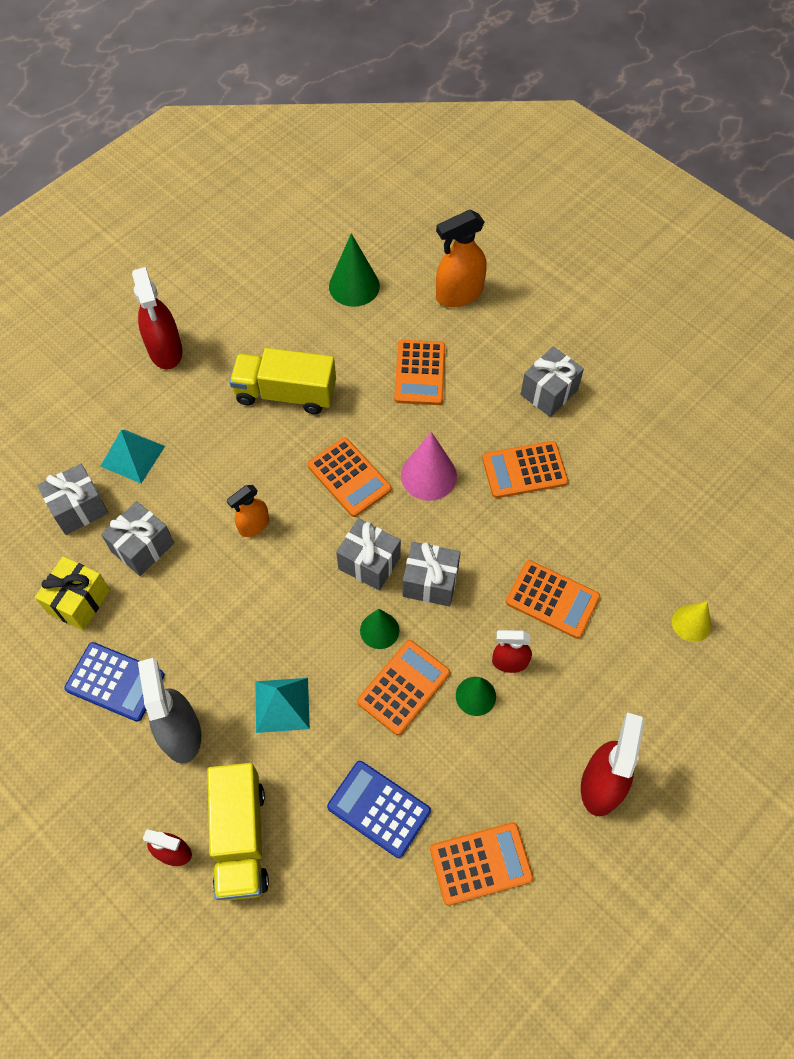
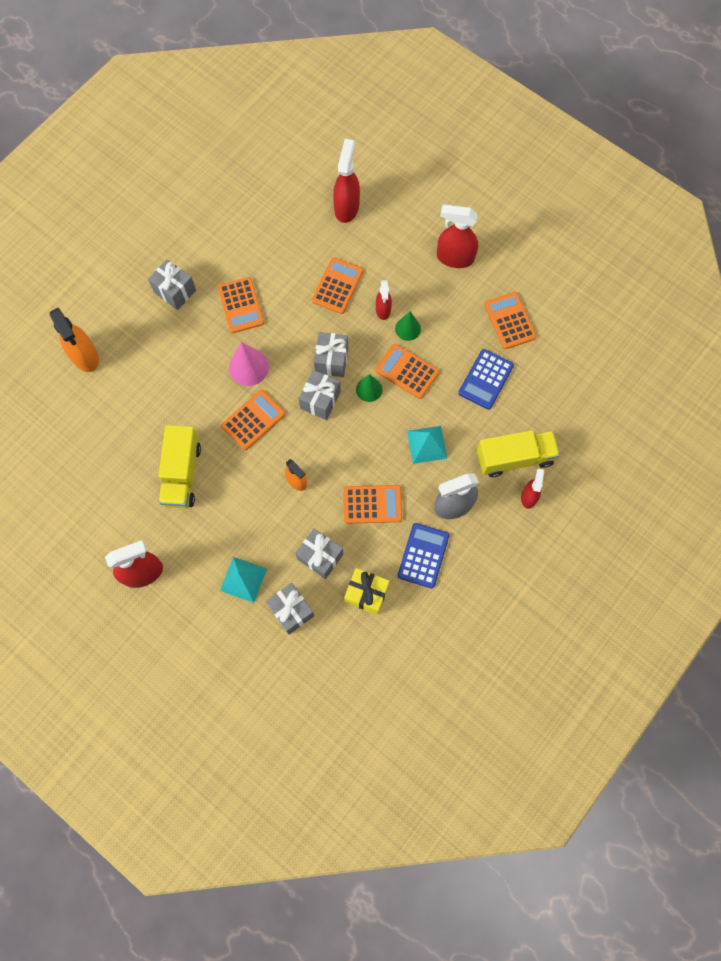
camera: 95 degrees left, 10 degrees up
(354, 286) = (77, 434): green cone -> none
(420, 373) = (160, 379): orange calculator -> orange calculator (372, 504)
(691, 623) = (346, 207): yellow cone -> red spray bottle

